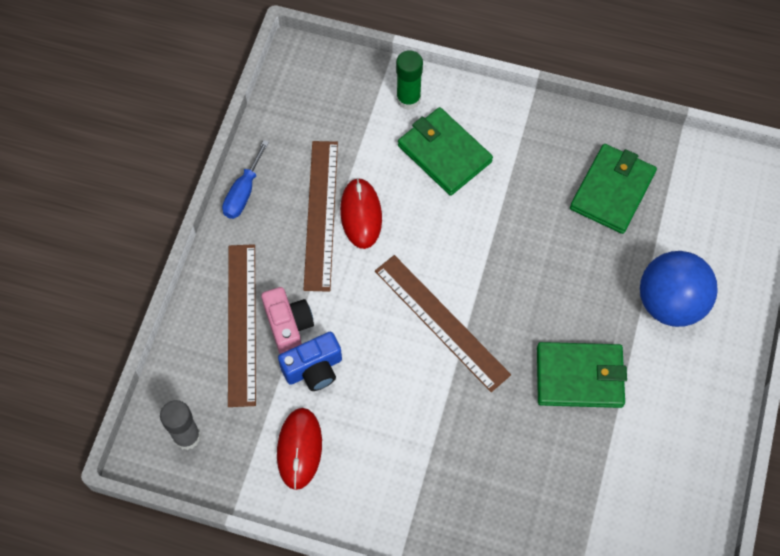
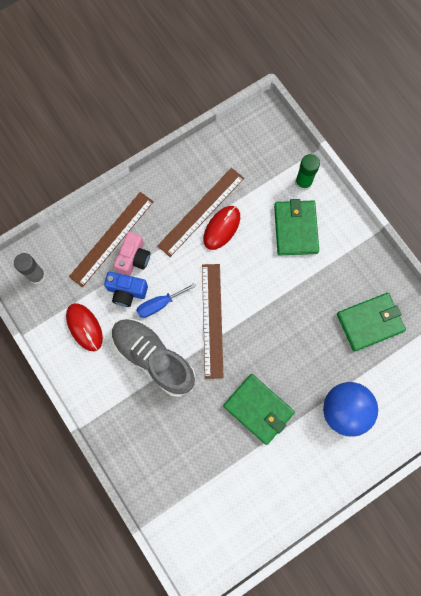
camera: 40 degrees right, 10 degrees up
(243, 192) = (172, 168): blue screwdriver -> blue screwdriver (159, 304)
(299, 449) = (84, 327): red mouse -> red mouse turned 75 degrees counterclockwise
(412, 417) = (153, 358): none -> grey shoe

